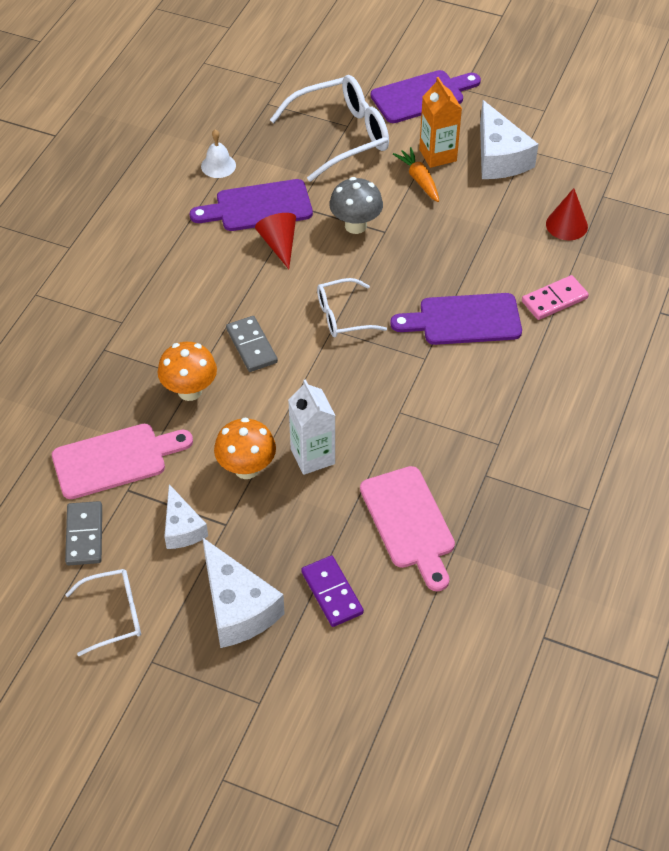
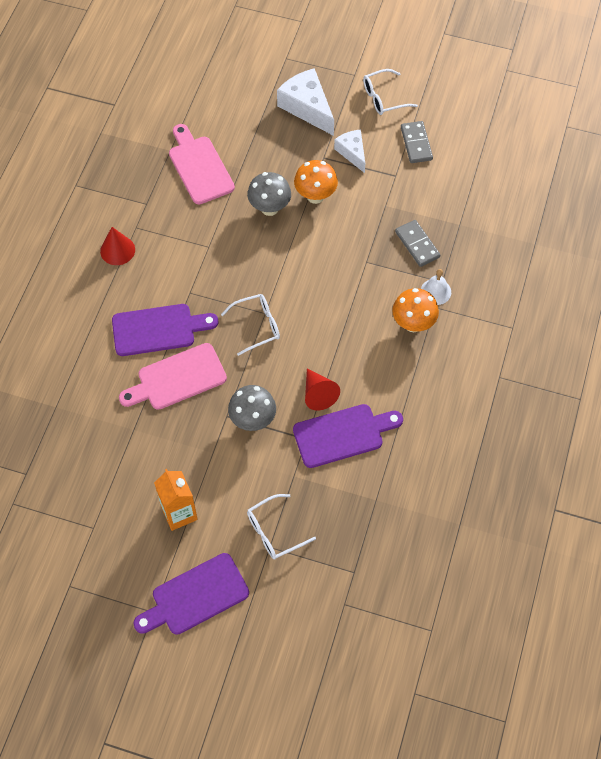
camera: 175 degrees right, 10 degrees up
(115, 460) = (409, 195): pink cutting board -> pink cutting board (177, 378)
(190, 391) = (367, 251): orange mushroom -> orange mushroom (413, 324)
(218, 165) = (388, 482): white bell -> white bell (435, 291)
(252, 346) = (327, 293): grey domino -> grey domino (417, 244)
(312, 456) = (269, 208): white carton -> grey mushroom
(332, 593) = (248, 120): purple domino -> none
(341, 136) = (274, 531): white glasses -> white glasses, size x0.57
(419, 179) = (197, 480): orange carrot -> none
(499, 157) = (119, 515): white cheese -> none
(554, 300) = (82, 355): pink domino -> none
(566, 225) = (63, 436): red cone -> red cone (117, 250)

